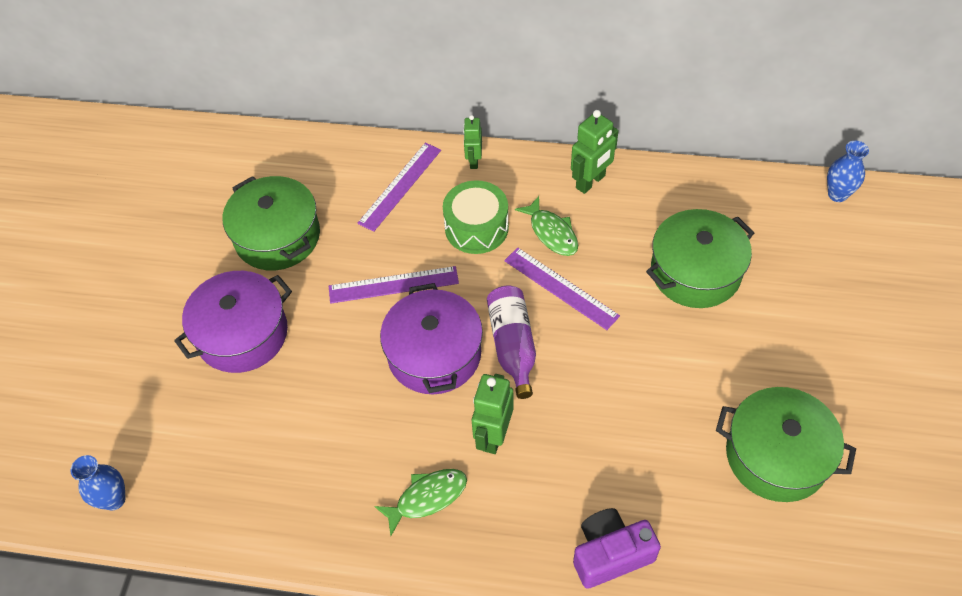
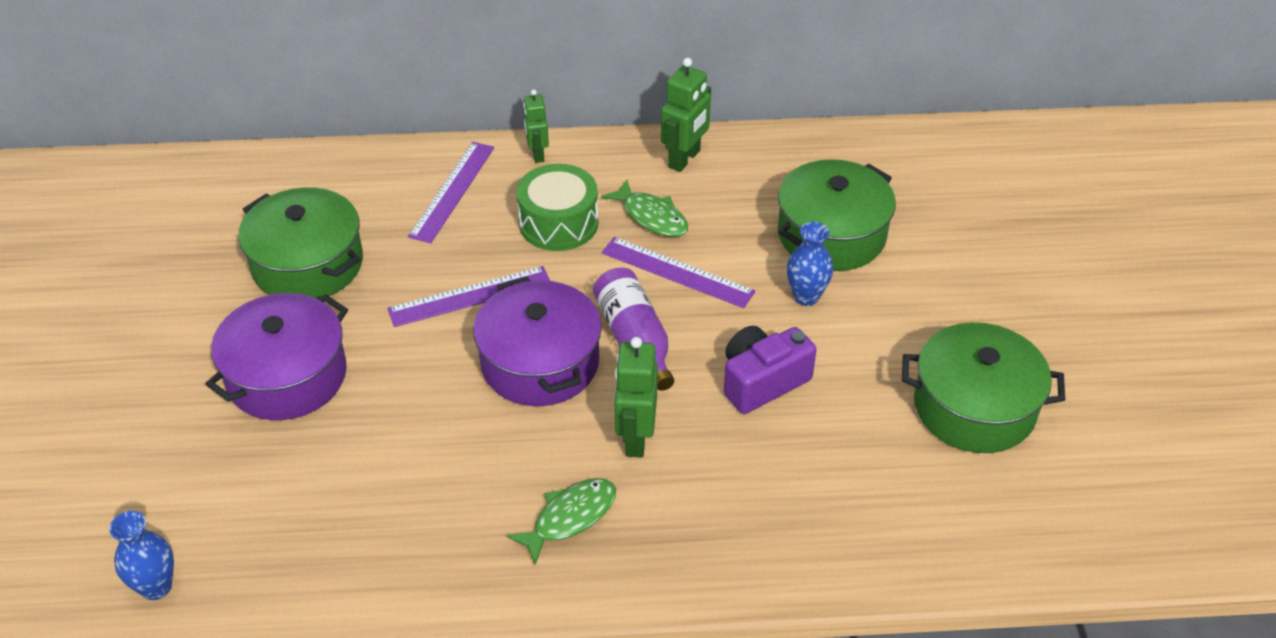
camera: 15 degrees left, 10 degrees down
(610, 554) = (809, 540): purple camera -> purple camera (762, 381)
(837, 194) = (971, 137): blue vase -> blue vase (806, 297)

